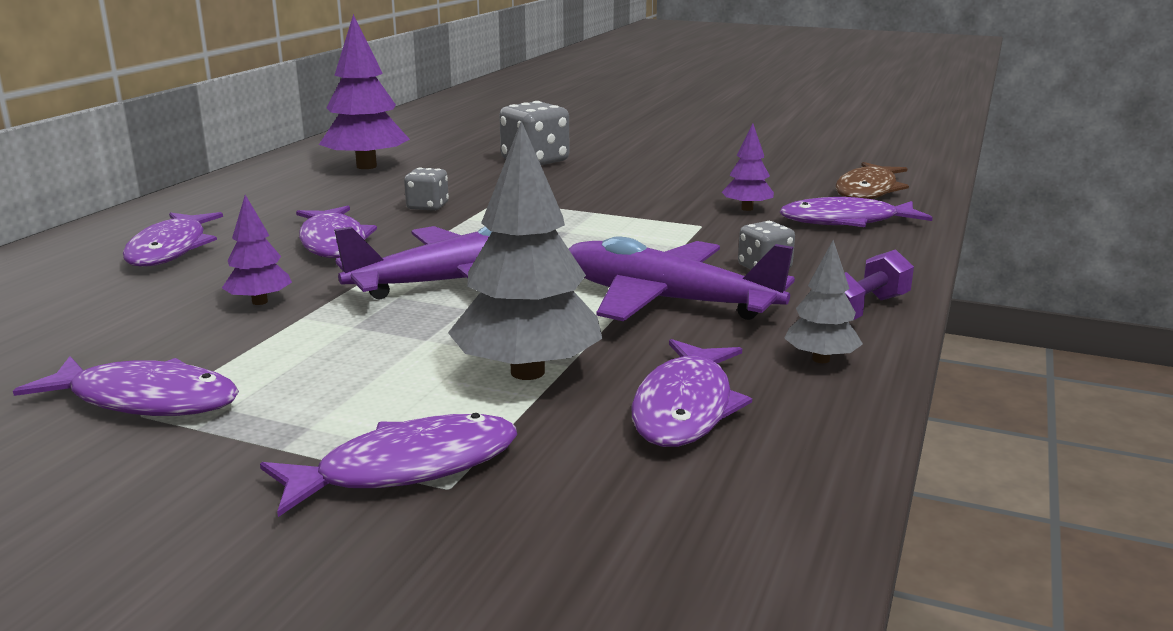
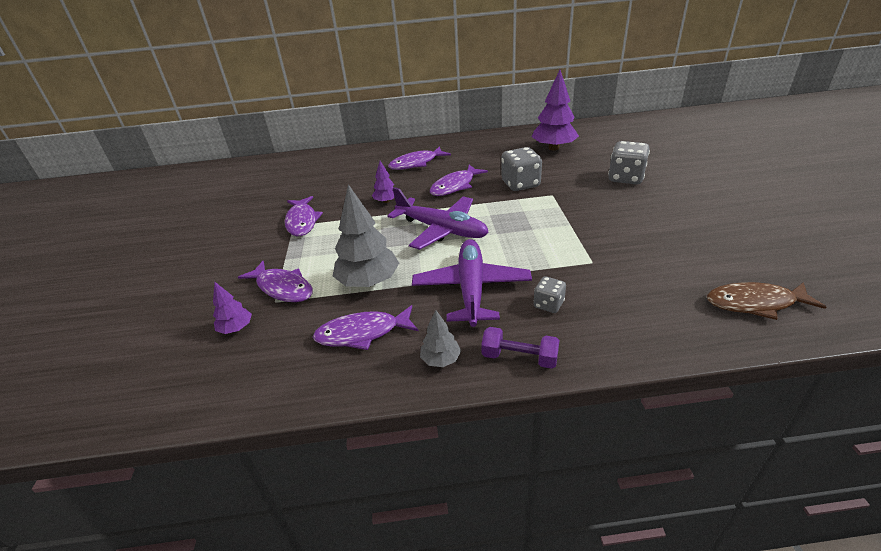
camera: 65 degrees right, 15 degrees up
(427, 207) = (520, 184): grey dice -> grey dice, size x1.76
(747, 209) = (642, 267): purple tree -> purple tree (236, 328)
(846, 221) = (670, 311): purple fish -> none

